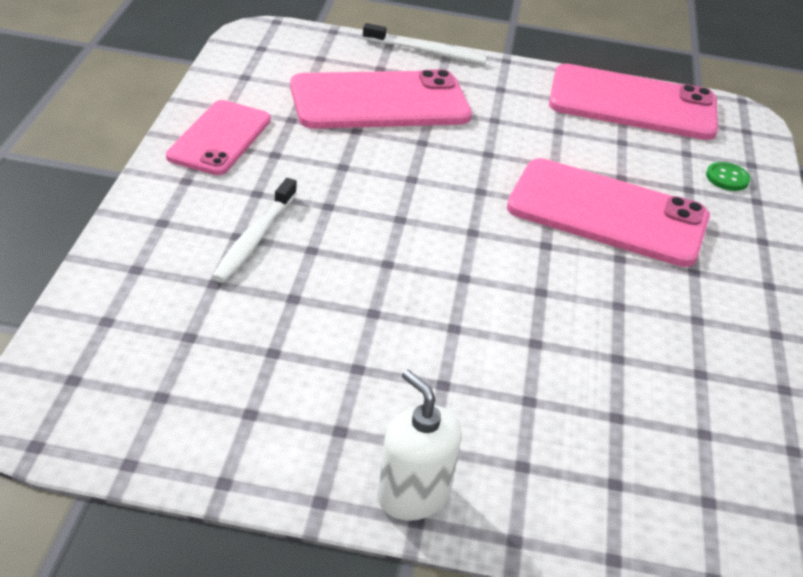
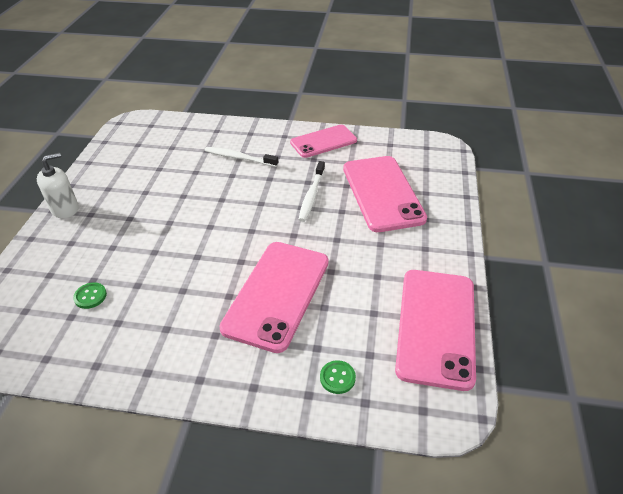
camera: 95 degrees right, 5 degrees up
(220, 138) = (323, 141): pink phone -> pink phone turned 45 degrees counterclockwise
(427, 52) = (459, 212): white toothbrush -> white toothbrush (311, 195)
(656, 414) = (90, 296): none -> green button

